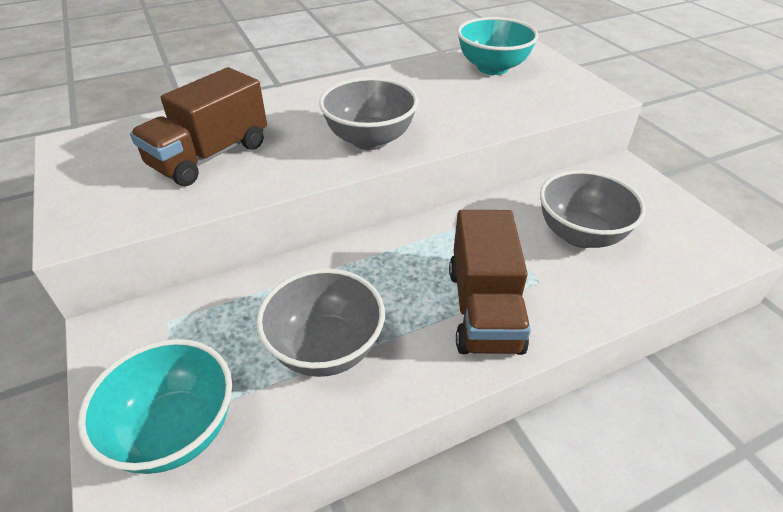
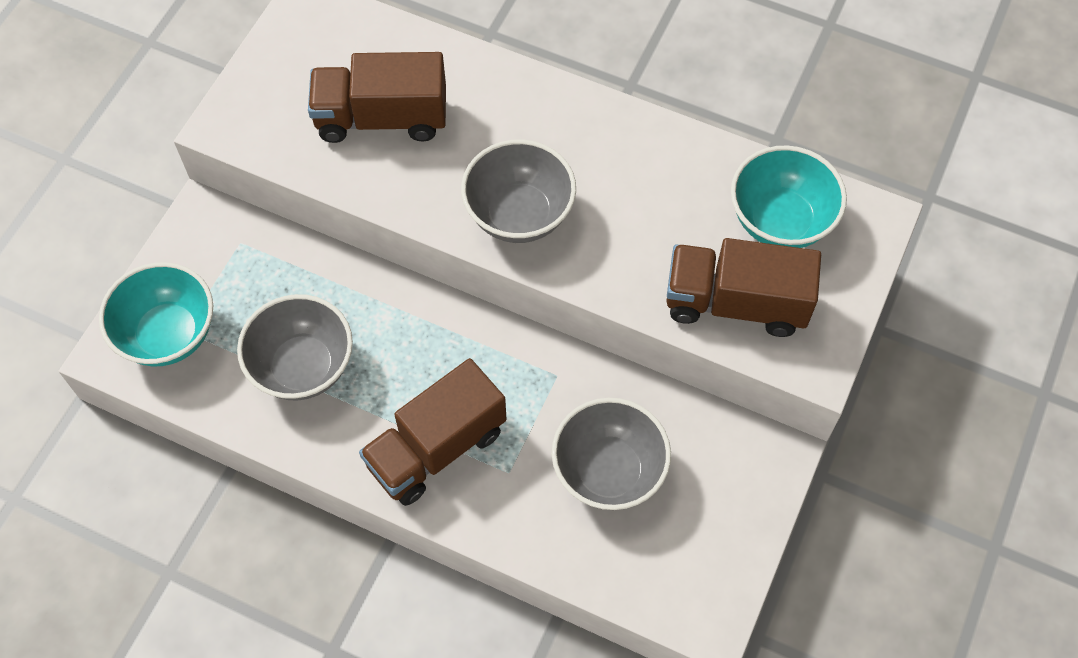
camera: 50 degrees right, 20 degrees up
(531, 100) = (735, 303): none -> brown truck

